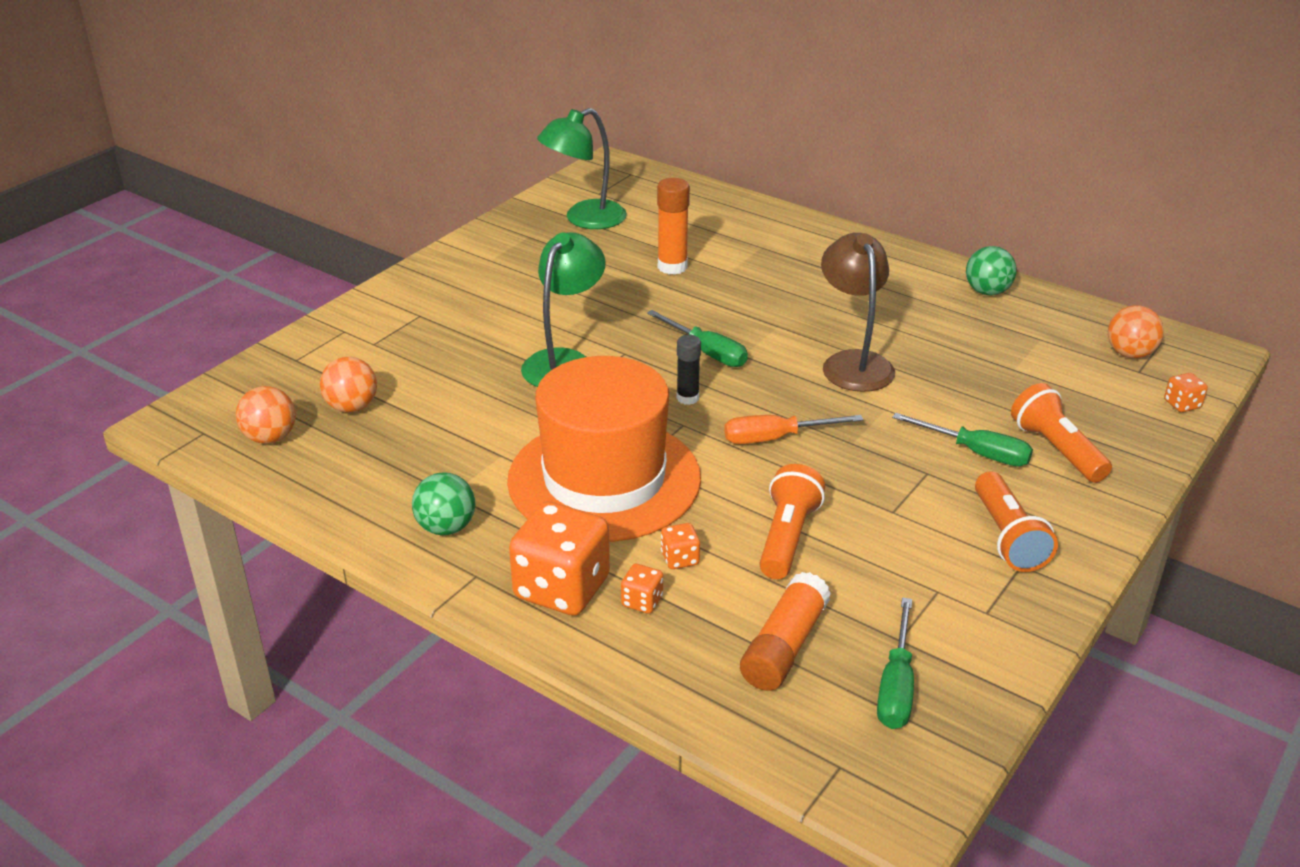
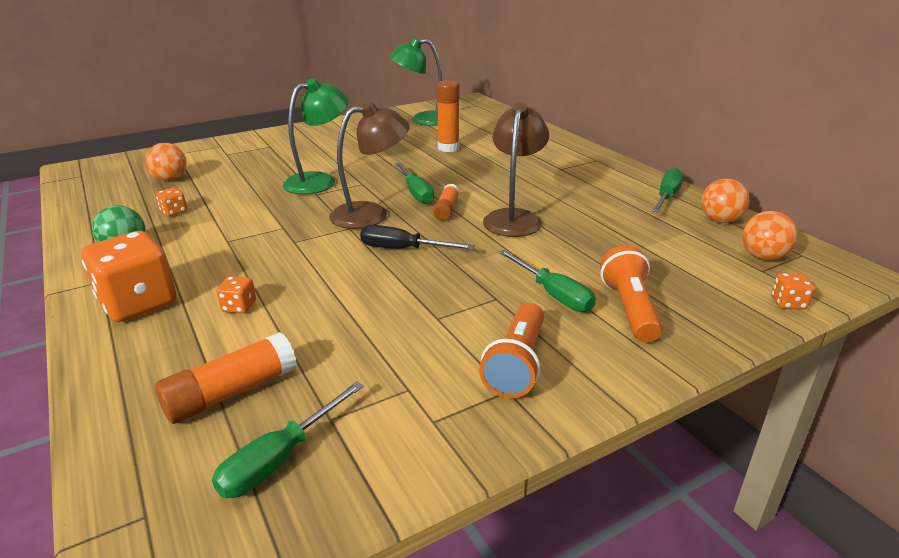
camera: 25 degrees right, 5 degrees down
(270, 438) = (108, 184): orange ball -> orange ball (720, 220)
(604, 479) = (256, 246): orange hat -> none
(642, 601) = (176, 327): orange dice -> orange dice (174, 212)
(687, 398) = (371, 214): black glue stick -> brown lamp
(768, 369) = (447, 209): none -> orange glue stick
(775, 438) = (403, 249): orange screwdriver -> black screwdriver
(787, 538) = (333, 314): orange flashlight -> none
(987, 292) = (667, 196): green ball -> green screwdriver

